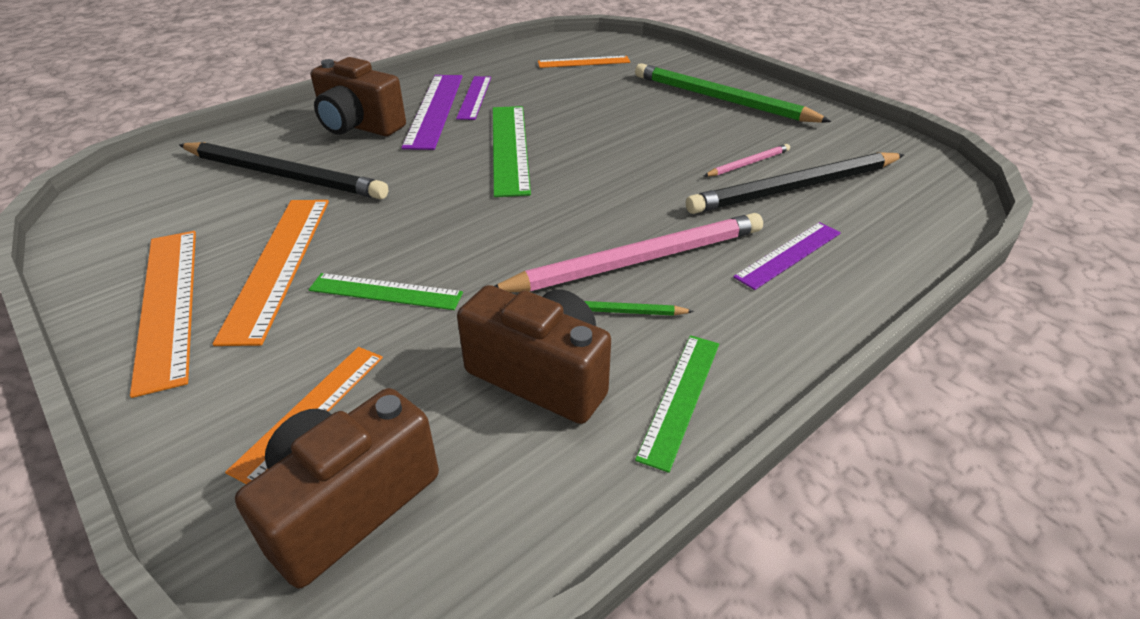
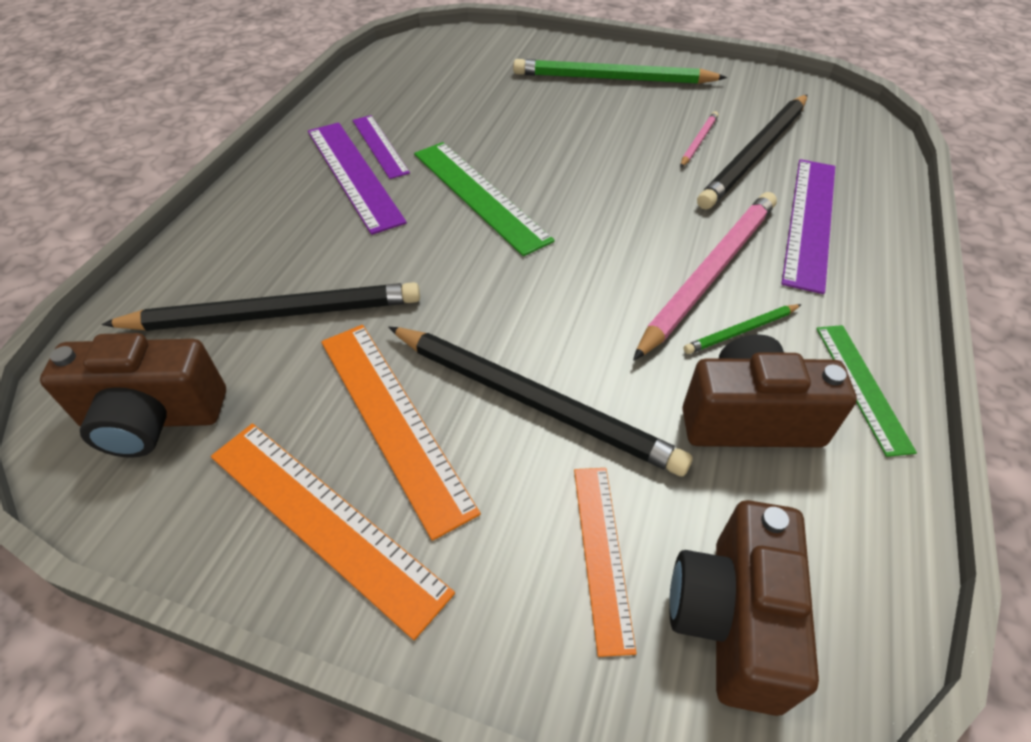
camera: 30 degrees left, 10 degrees up
(359, 126) = (291, 222): brown camera -> brown camera (153, 418)
(385, 292) = (533, 401): green ruler -> black pencil
(583, 62) = (446, 70): orange ruler -> none
(789, 255) = (810, 221): purple ruler -> purple ruler, size x1.61

